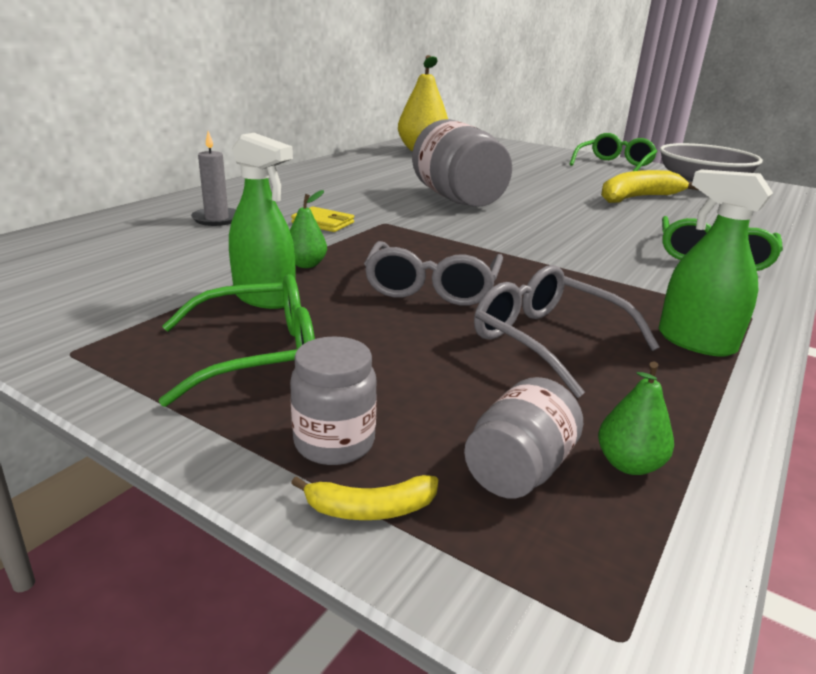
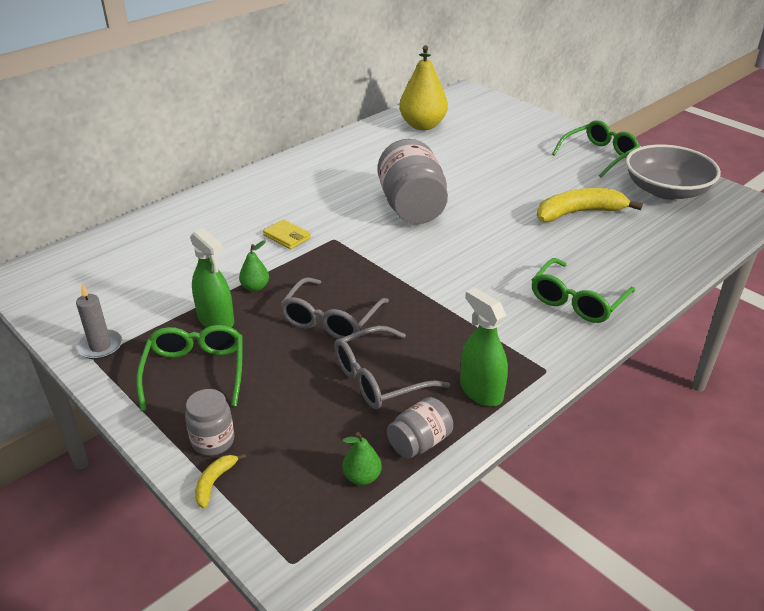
camera: 15 degrees right, 10 degrees up
(217, 219) = (211, 227): grey candle -> grey candle (100, 346)
(258, 355) = (195, 372): green glasses -> green glasses turned 90 degrees counterclockwise
(371, 508) = (214, 482): yellow banana -> yellow banana turned 105 degrees clockwise
(519, 469) = (300, 471): grey jar -> grey jar (419, 442)
(547, 340) = (379, 379): grey glasses -> grey glasses turned 90 degrees counterclockwise

